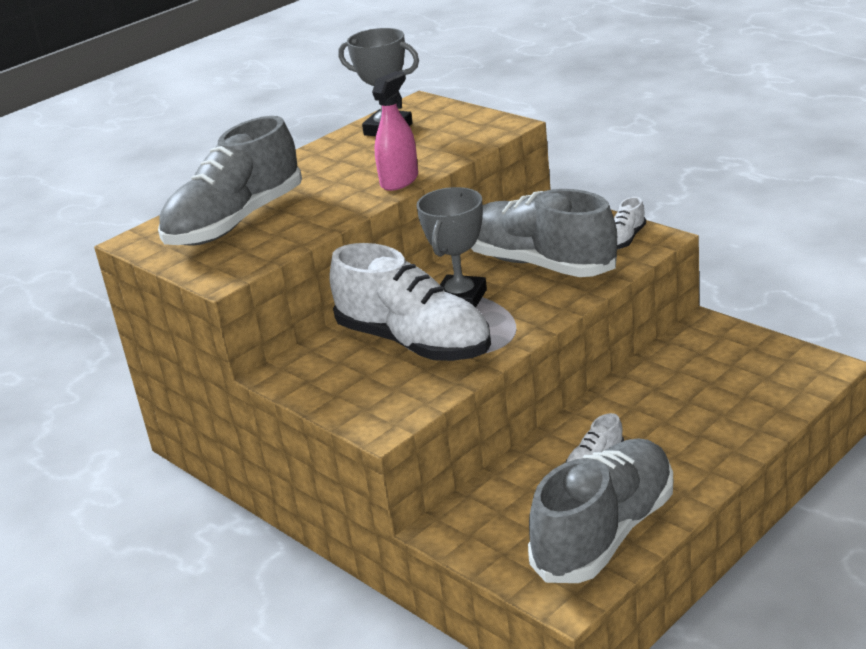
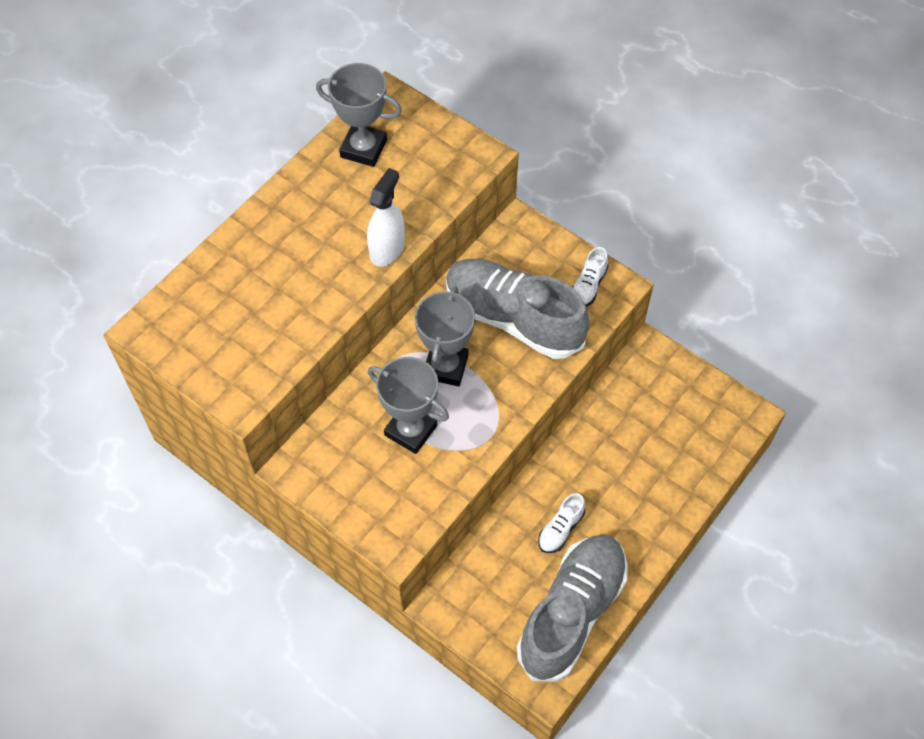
camera: 10 degrees left, 30 degrees up
(235, 222) = (237, 307): grey shoe -> none
(399, 181) = (387, 249): pink spray bottle -> white spray bottle
(414, 343) = (410, 430): white shoe -> grey trophy

